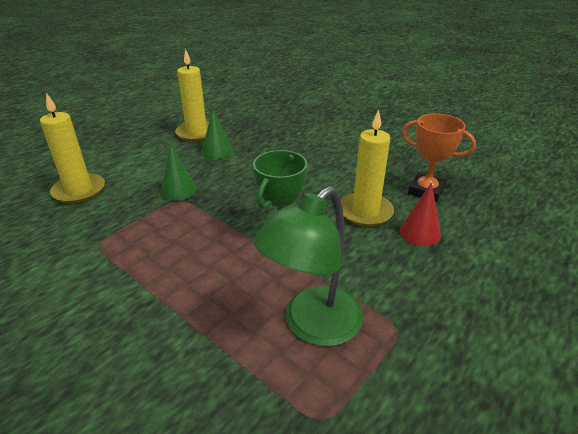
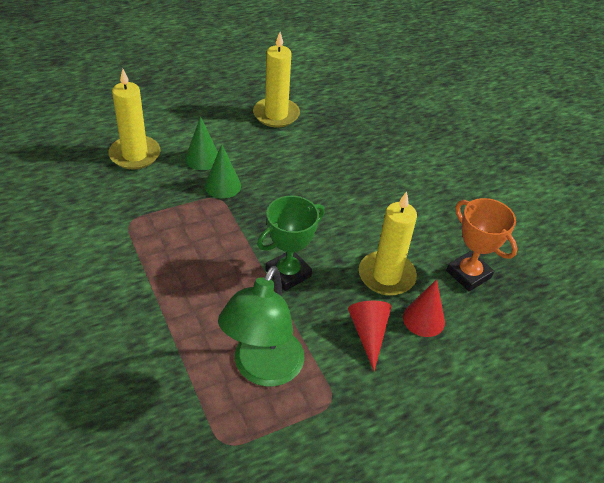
camera: 20 degrees right, 10 degrees up
(217, 151) = (284, 147): green cone -> green cone (202, 158)
(312, 326) = (263, 369): green lamp -> green lamp turned 45 degrees counterclockwise
(385, 259) = (368, 334): none -> red cone

